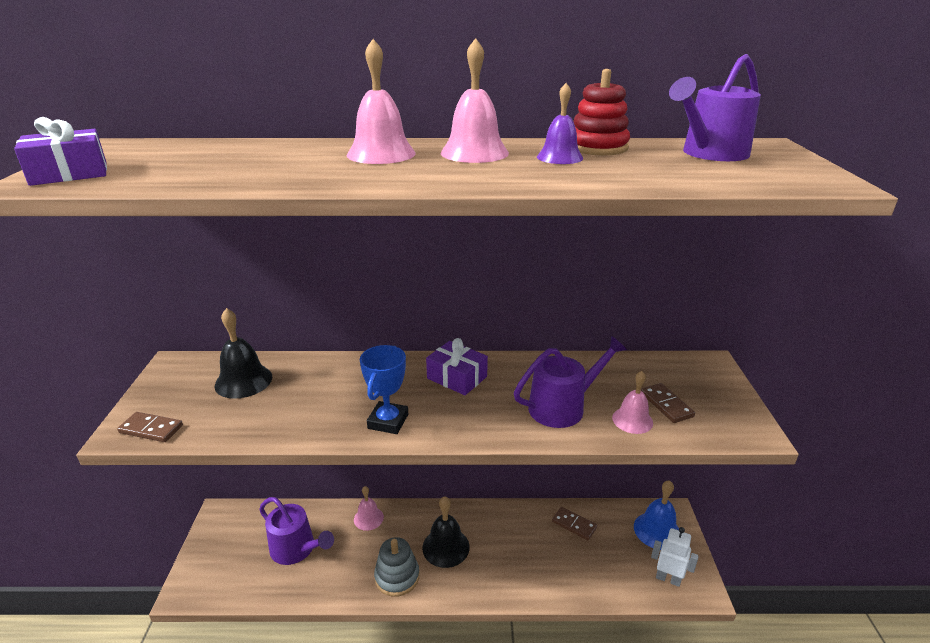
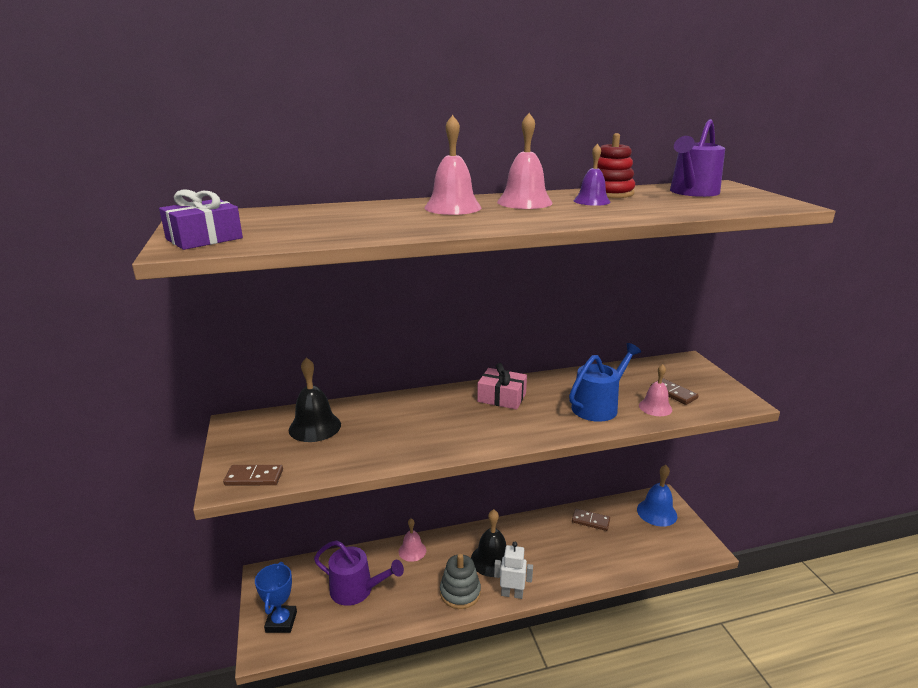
camera: 15 degrees left, 5 degrees down
(388, 421) = (466, 438): blue trophy -> blue trophy (281, 622)
(457, 377) = (501, 397): purple gift -> pink gift
(562, 407) = (598, 406): purple watering can -> blue watering can
(668, 578) = (679, 546): white robot -> white robot (512, 594)

